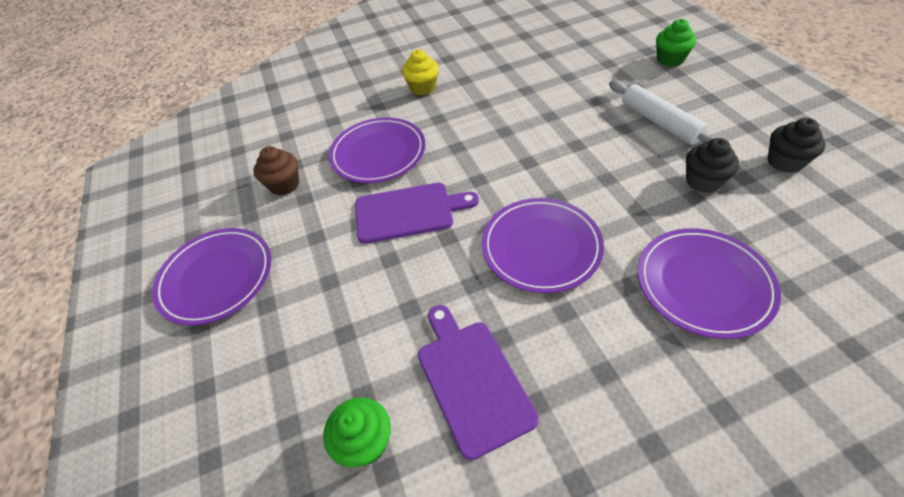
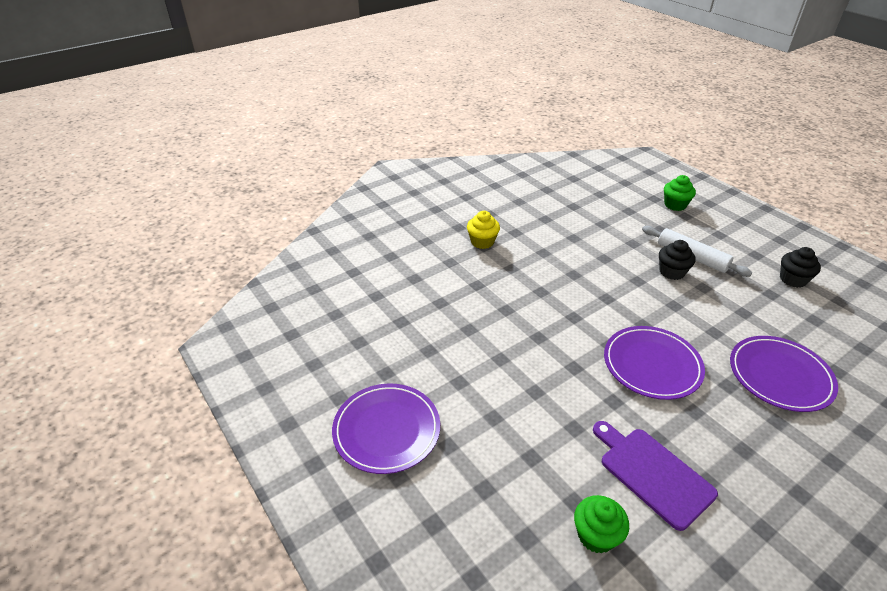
camera: 20 degrees left, 10 degrees down
(284, 185) = (402, 340): brown cupcake -> none
(378, 153) = (474, 303): purple plate -> none
(408, 212) = (530, 350): purple cutting board -> none
(703, 181) = (744, 300): black cupcake -> black cupcake (672, 272)

